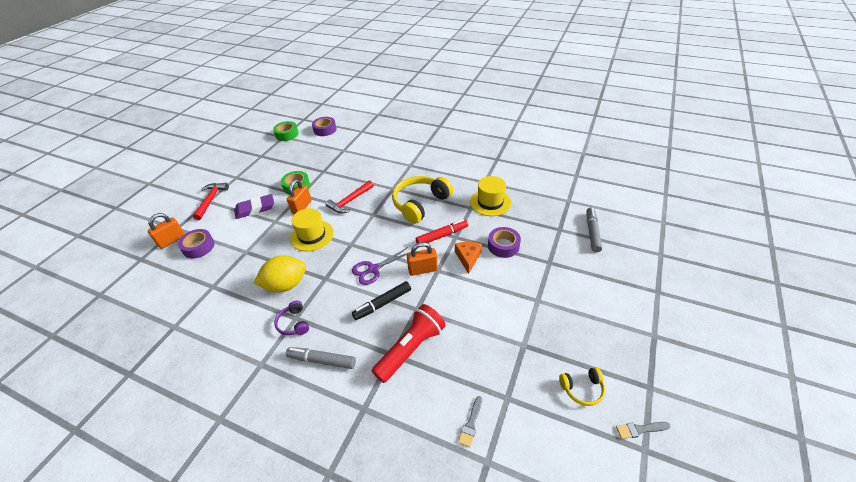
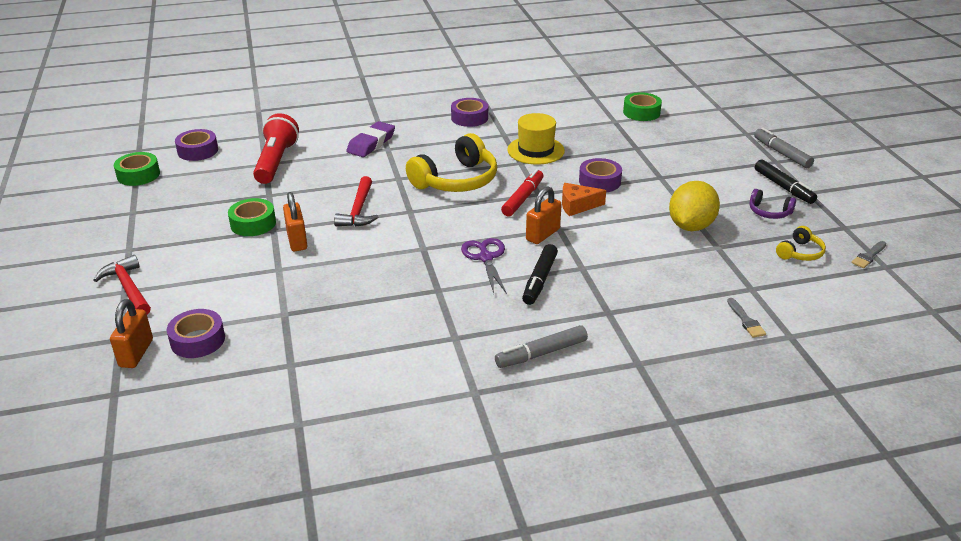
camera: 40 degrees left, 10 degrees down
(255, 209) = (224, 269): purple eraser -> purple eraser (371, 143)
(286, 285) = (395, 317): yellow lemon -> yellow lemon (691, 226)
(294, 323) = (461, 342): purple headphones -> purple headphones (769, 212)
(312, 235) = (357, 261): yellow hat -> none
(373, 269) = (486, 257): purple scissors -> purple scissors turned 150 degrees clockwise
(411, 348) = (620, 299): red flashlight -> red flashlight (276, 162)
(420, 204) = (456, 180): yellow headphones -> yellow headphones turned 135 degrees counterclockwise
(468, 258) = (577, 205): orange cheese -> orange cheese turned 60 degrees counterclockwise
(478, 161) = (469, 118): none -> purple tape
(592, 232) = (669, 139): grey marker -> grey marker (781, 153)
(596, 201) = (641, 112): none -> green tape
(637, 319) = (783, 187): none -> black marker

